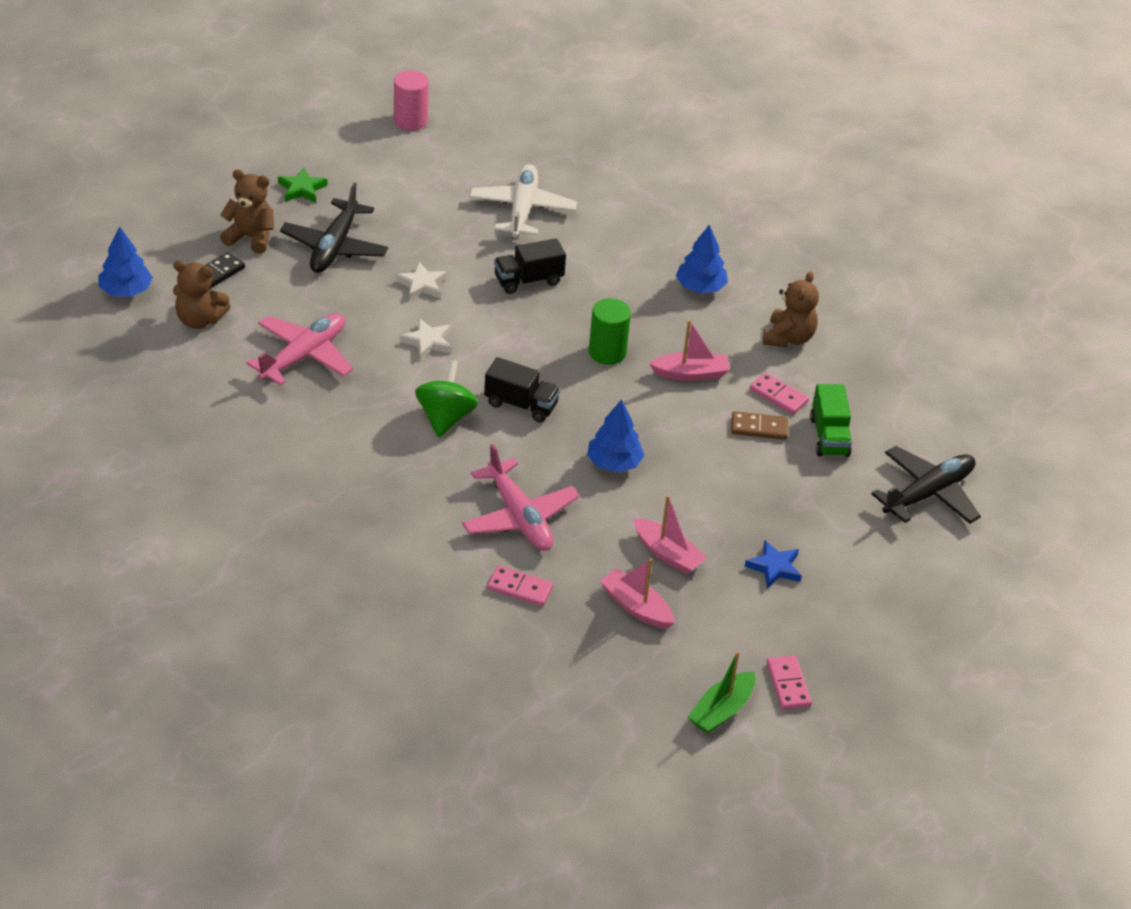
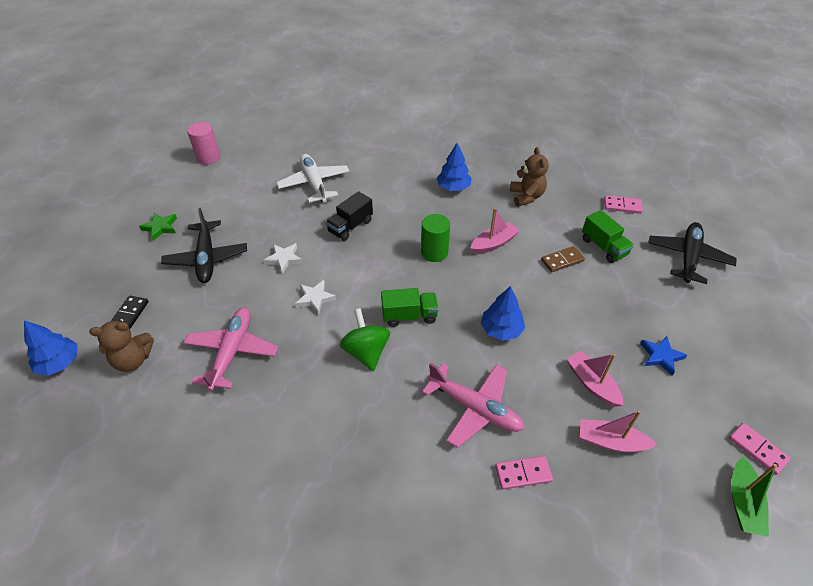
camera: 25 degrees left, 5 degrees up
(250, 237) = (141, 277): brown teddy bear -> none
(521, 404) = (409, 316): black truck -> green truck
(667, 554) = (592, 383): pink boat -> pink boat turned 135 degrees counterclockwise
(778, 396) = (553, 234): pink domino -> pink domino (622, 206)

